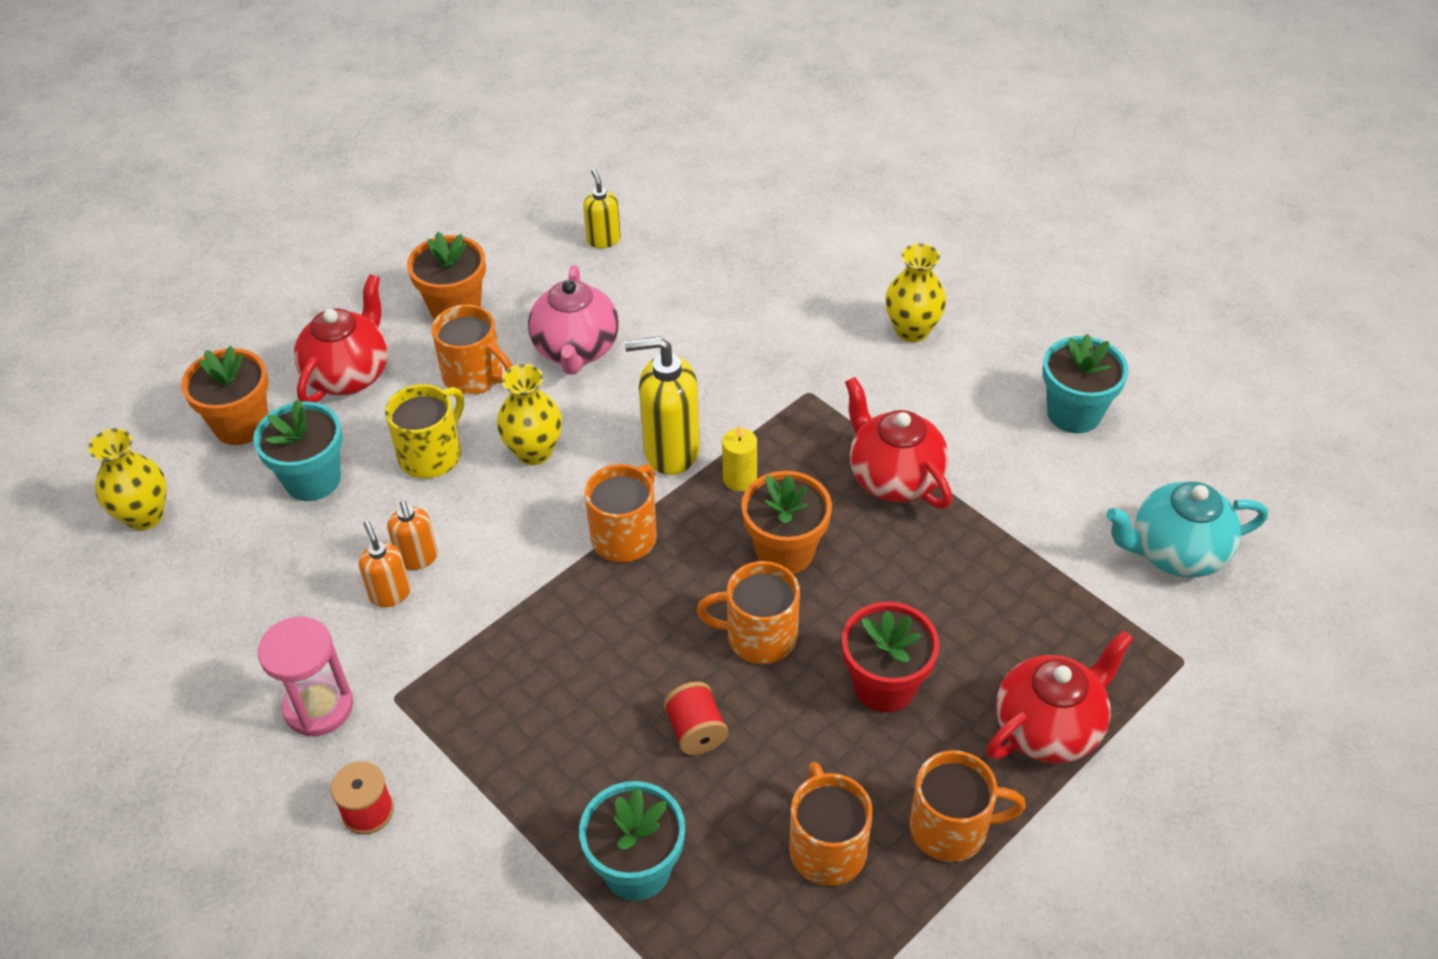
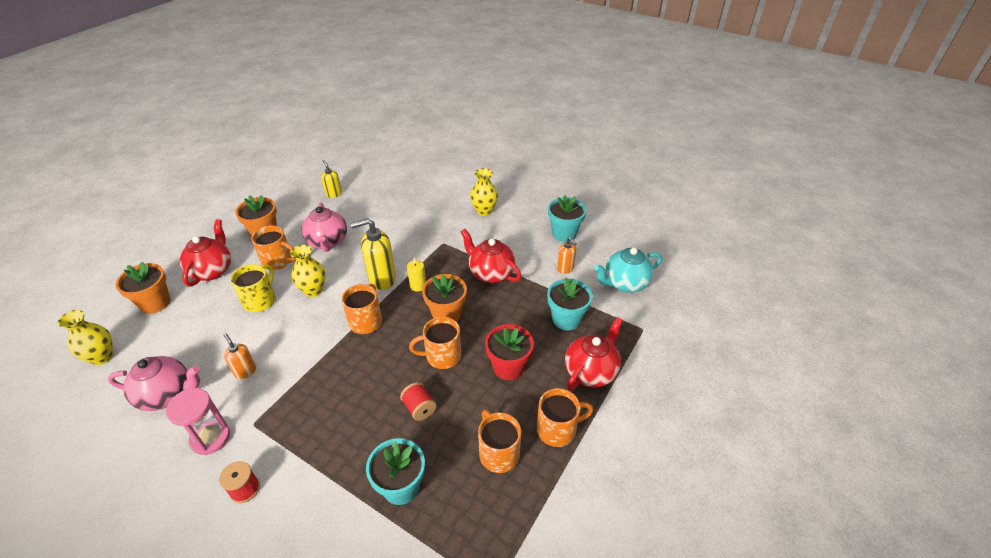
camera: 15 degrees left, 5 degrees down
(251, 611) = (167, 395): none -> pink teapot
(312, 479) = (197, 323): turquoise flower pot -> turquoise flower pot (566, 319)
(418, 558) = (258, 351): orange soap dispenser -> orange soap dispenser (565, 269)

